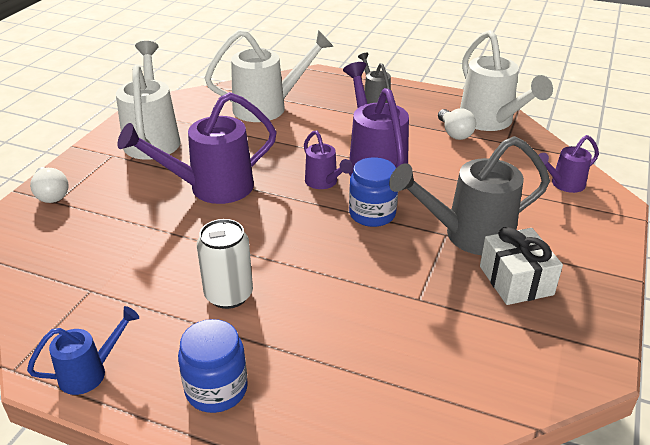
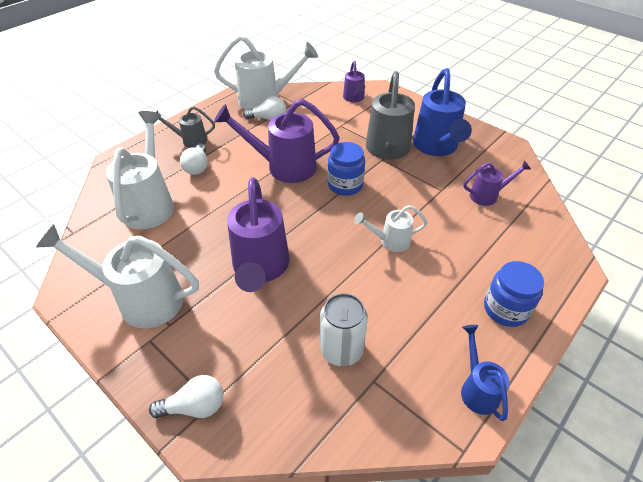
camera: 70 degrees left, 10 degrees up
(229, 295) = (409, 283): white can -> white can (341, 350)
(292, 268) = (390, 241): none -> white watering can
(324, 183) = (292, 198): purple watering can -> purple watering can (488, 195)
(336, 115) = (197, 167): none -> white light bulb
(516, 280) = (436, 147): white gift -> blue watering can

